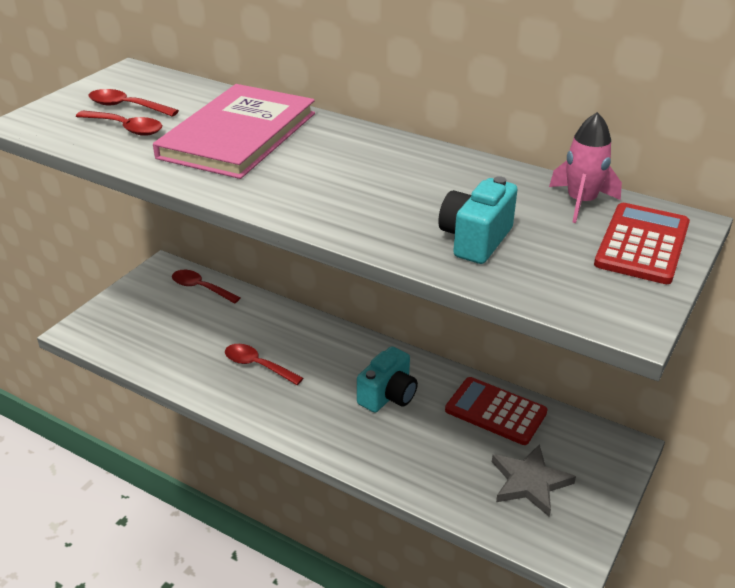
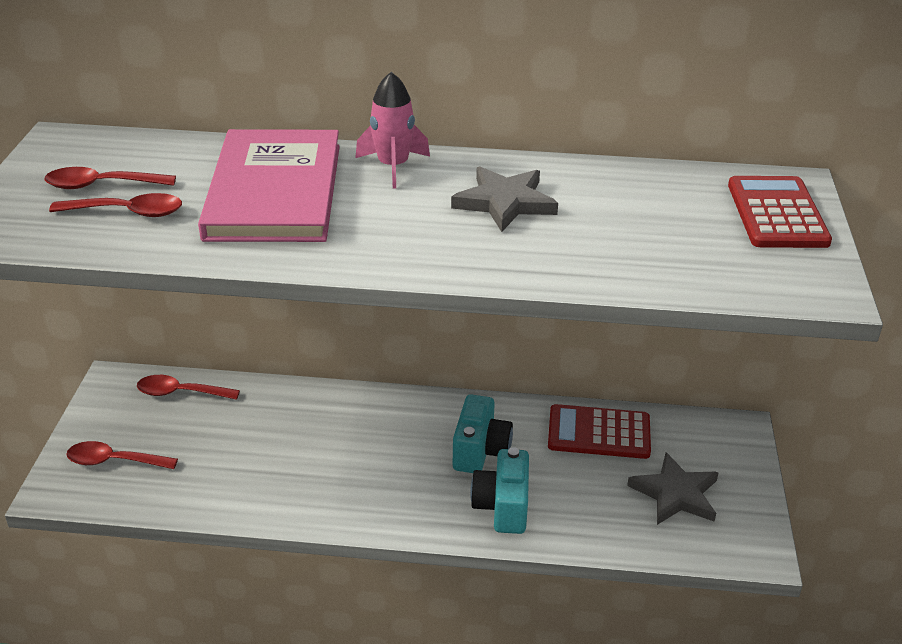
camera: 25 degrees left, 0 degrees up
(257, 365) = (313, 463): red spoon -> red spoon (114, 461)
(405, 181) = (505, 202): none -> grey star
(475, 240) = (627, 248): turquoise camera -> turquoise camera (502, 507)
(581, 202) = (690, 185): pink rocket -> pink rocket (393, 167)

